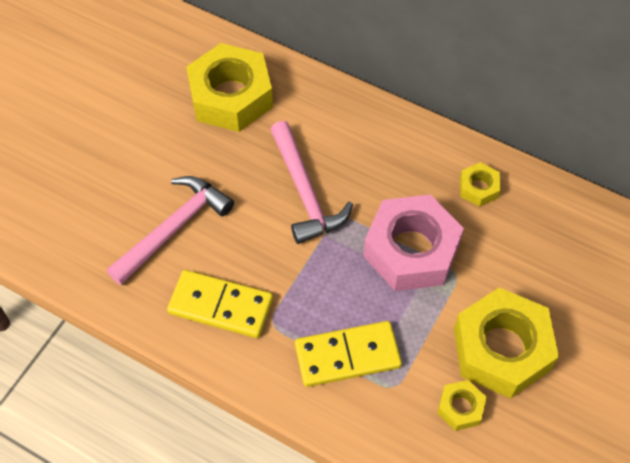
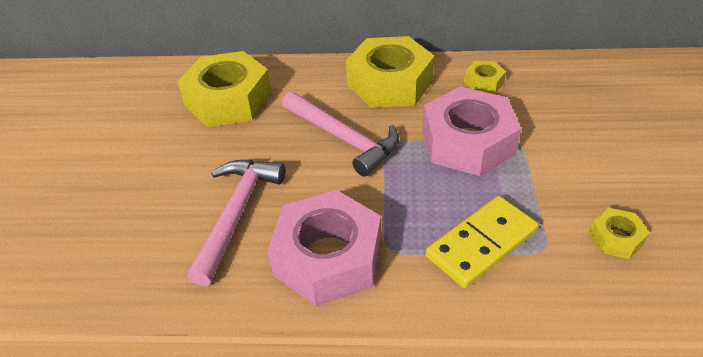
camera: 25 degrees left, 15 degrees down
(221, 306) = (328, 258): yellow domino -> pink nut
(501, 349) = (604, 178): yellow nut -> yellow nut (390, 83)

